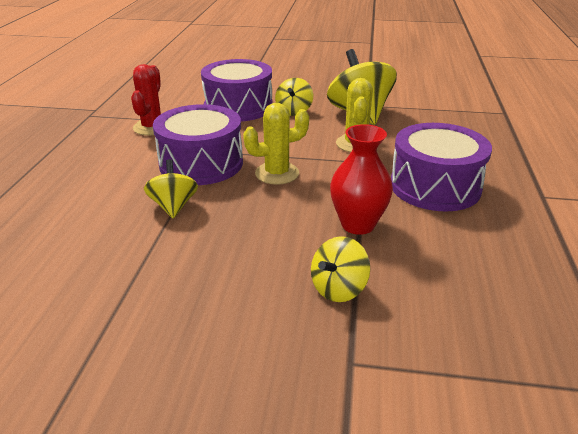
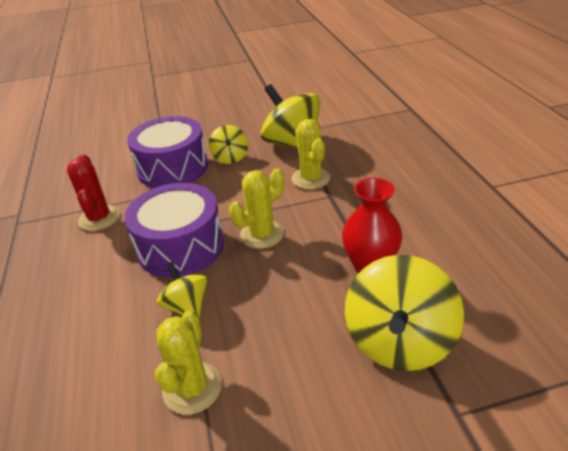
camera: 20 degrees left, 5 degrees up
(133, 262) = (192, 388): none -> yellow cactus
(338, 288) = (399, 341): yellow spinning top -> yellow spinning top, size x1.81
(435, 186) = (406, 204): purple drum -> none

